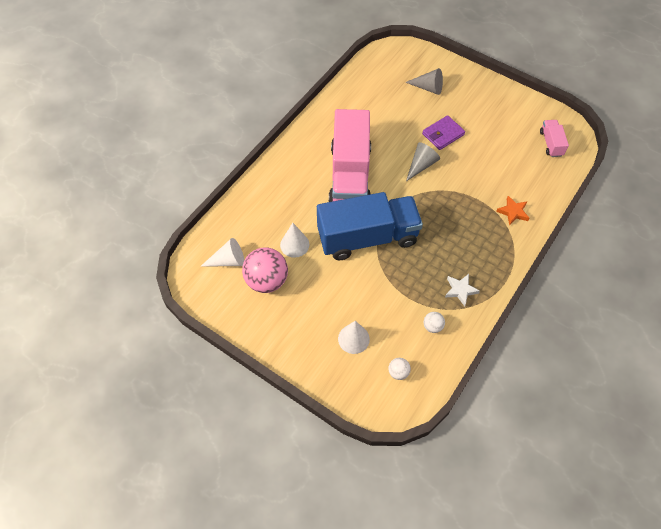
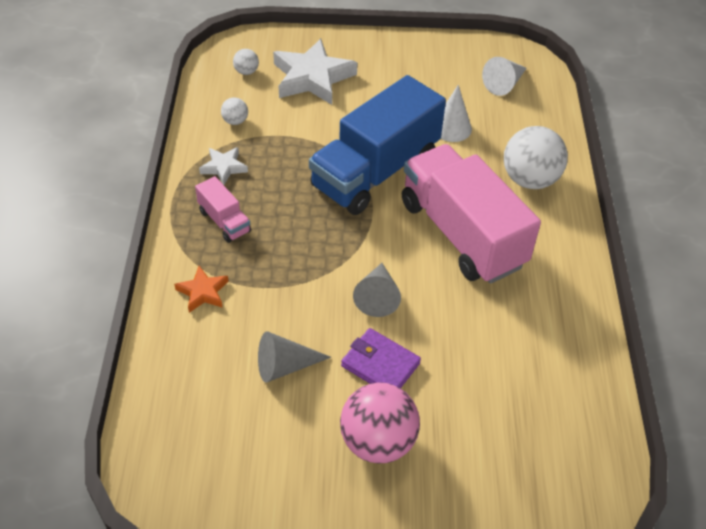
camera: 145 degrees right, 10 degrees down
(267, 280) = (446, 85): pink ball -> pink ball (378, 442)
(282, 187) = (529, 179): none -> white ball
(353, 339) = (312, 78): white cone -> white star
(428, 88) = (468, 445): grey cone -> grey cone (285, 366)
(443, 134) = (380, 365): purple wallet -> purple wallet turned 75 degrees counterclockwise
(551, 143) = (191, 443): pink truck -> pink truck (224, 221)

